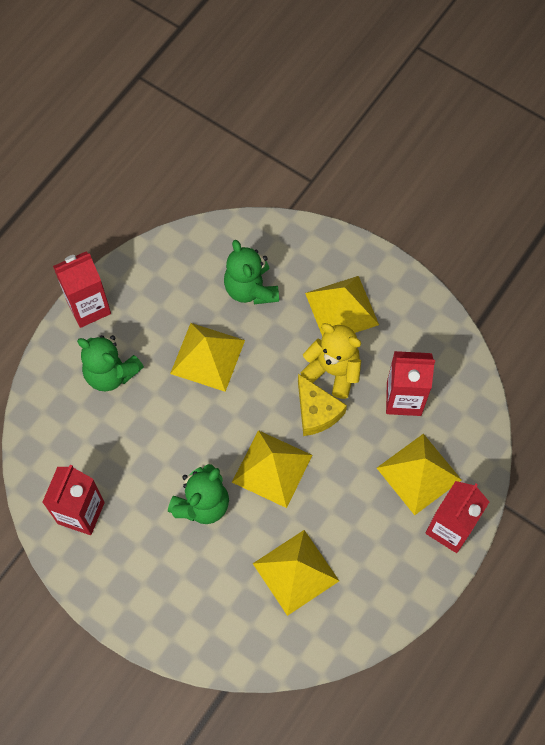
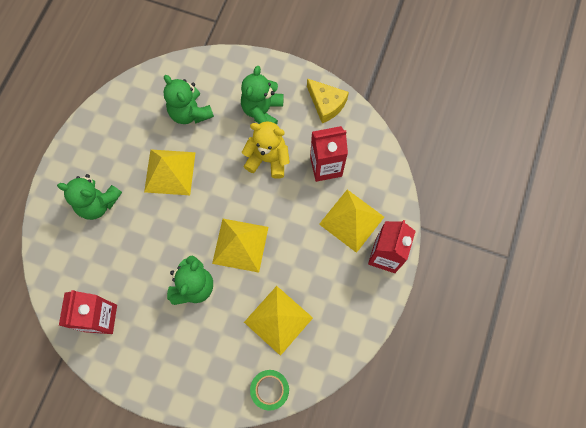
camera: 15 degrees left, 5 degrees up
(88, 307) = (68, 156): red carton -> none
(264, 653) = (270, 389): none -> green tape
(316, 412) = (263, 193): yellow cheese -> yellow cheese (326, 104)
(341, 309) = (262, 111): yellow pyramid -> green teddy bear

